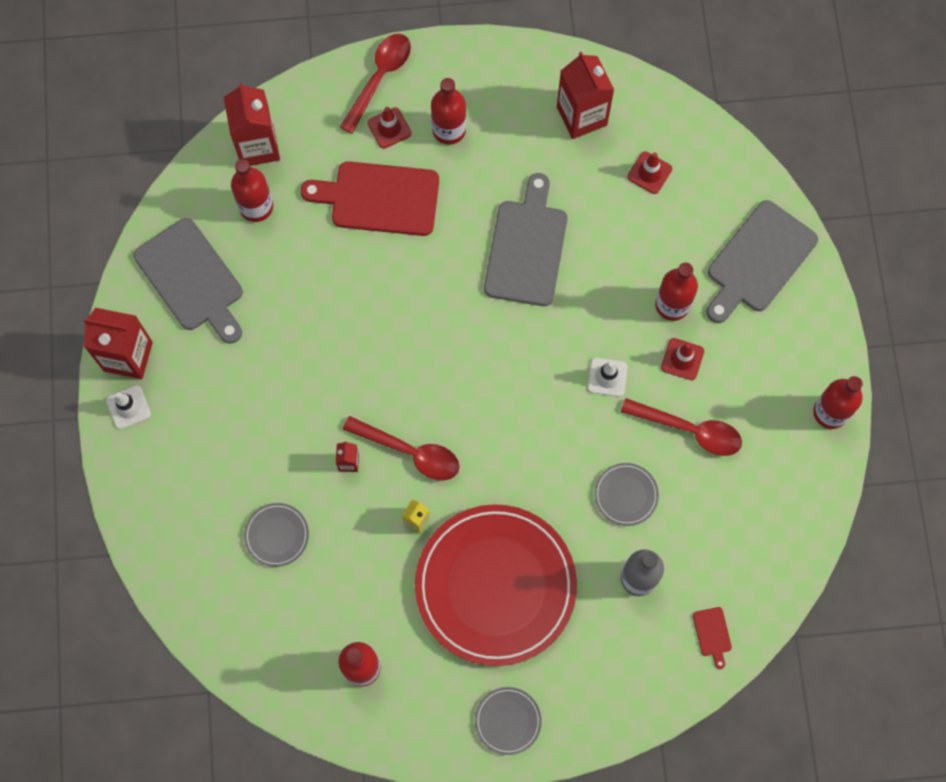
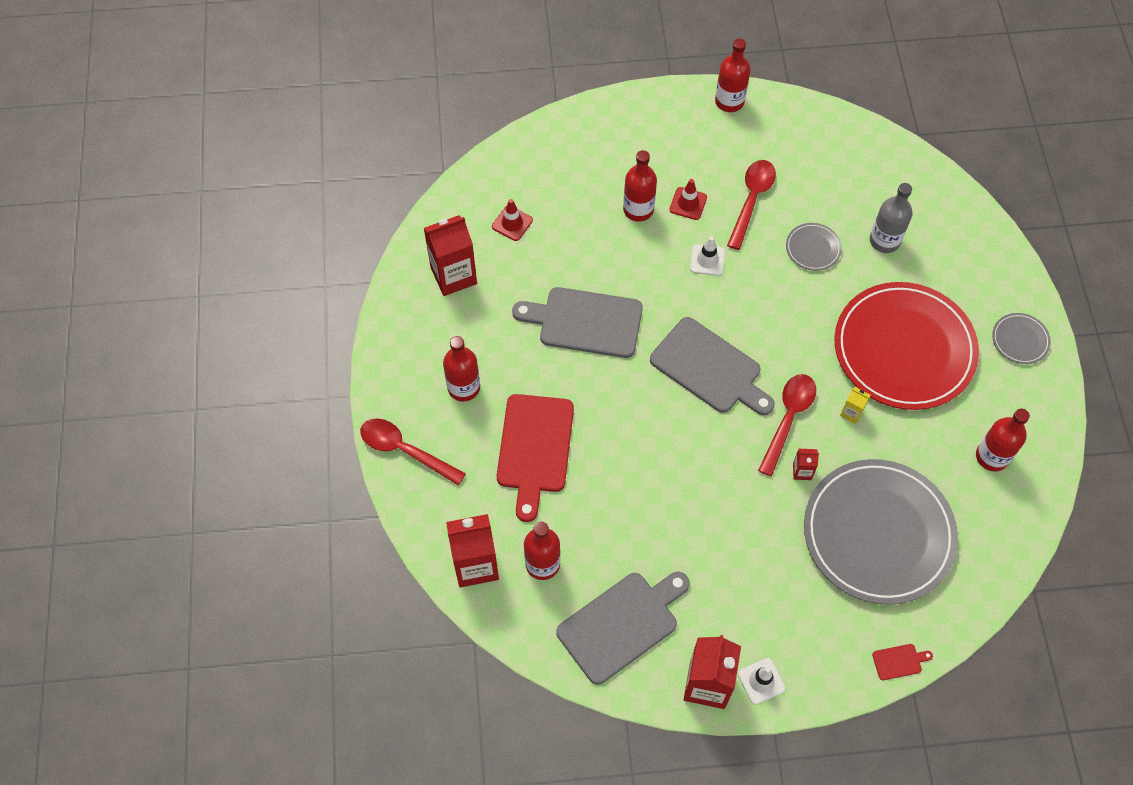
camera: 90 degrees left, 10 degrees down
(277, 535) = (878, 533): grey plate -> grey plate, size x2.47
(389, 128) = (460, 441): red traffic cone -> none
(712, 634) = (925, 189): red cutting board -> red cutting board (899, 661)
(758, 261) = (596, 145): grey cutting board -> grey cutting board (709, 368)

